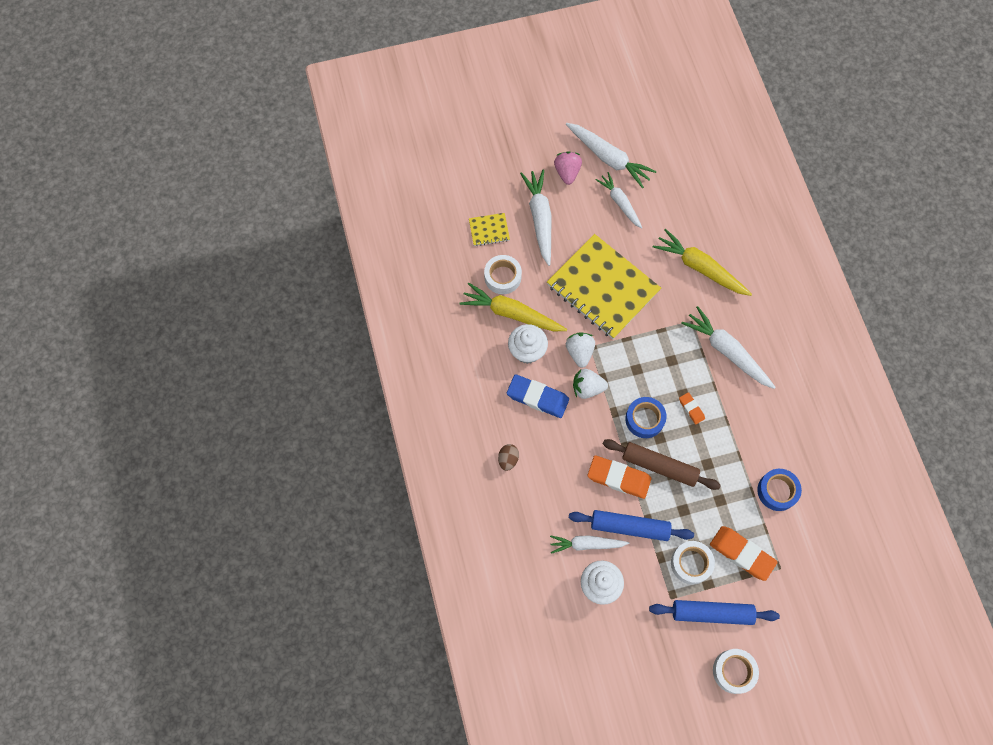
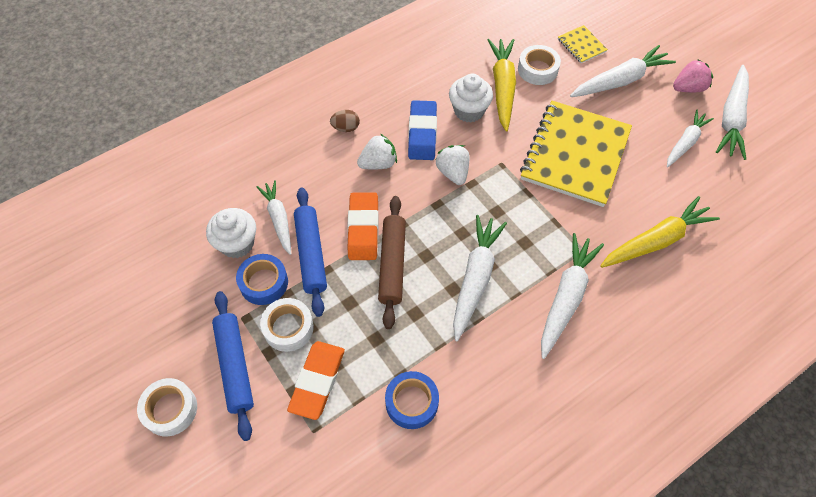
camera: 70 degrees right, 10 degrees down
(579, 352) = (490, 155): white strawberry -> white strawberry (378, 163)
(644, 419) = (441, 235): blue tape -> blue tape (264, 283)
(691, 409) = (475, 278): orange eraser -> white carrot
(700, 268) = (656, 241): yellow carrot -> yellow carrot turned 45 degrees clockwise

